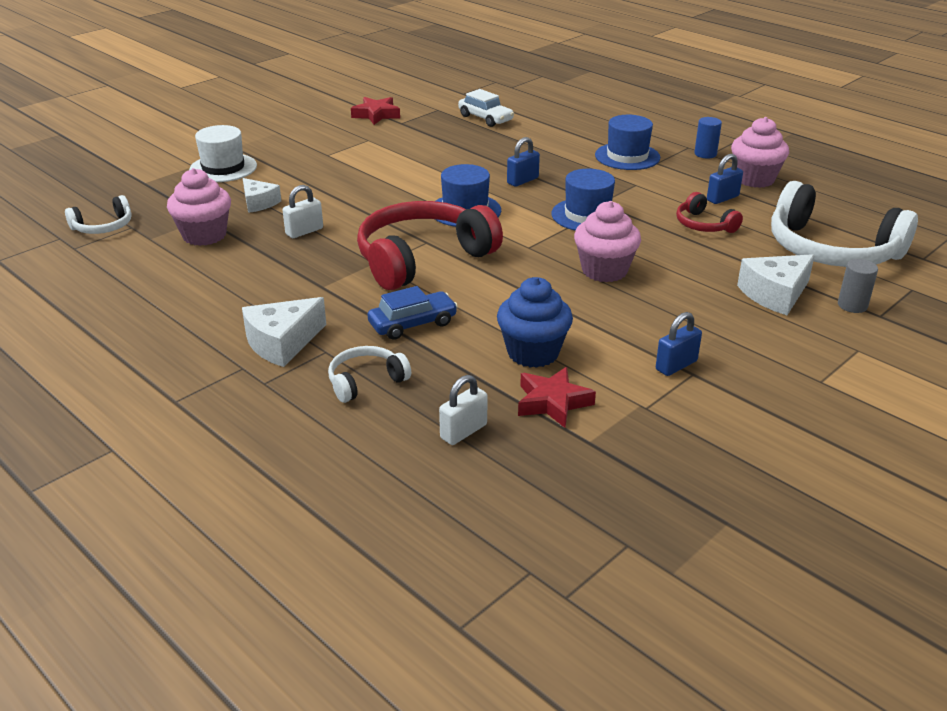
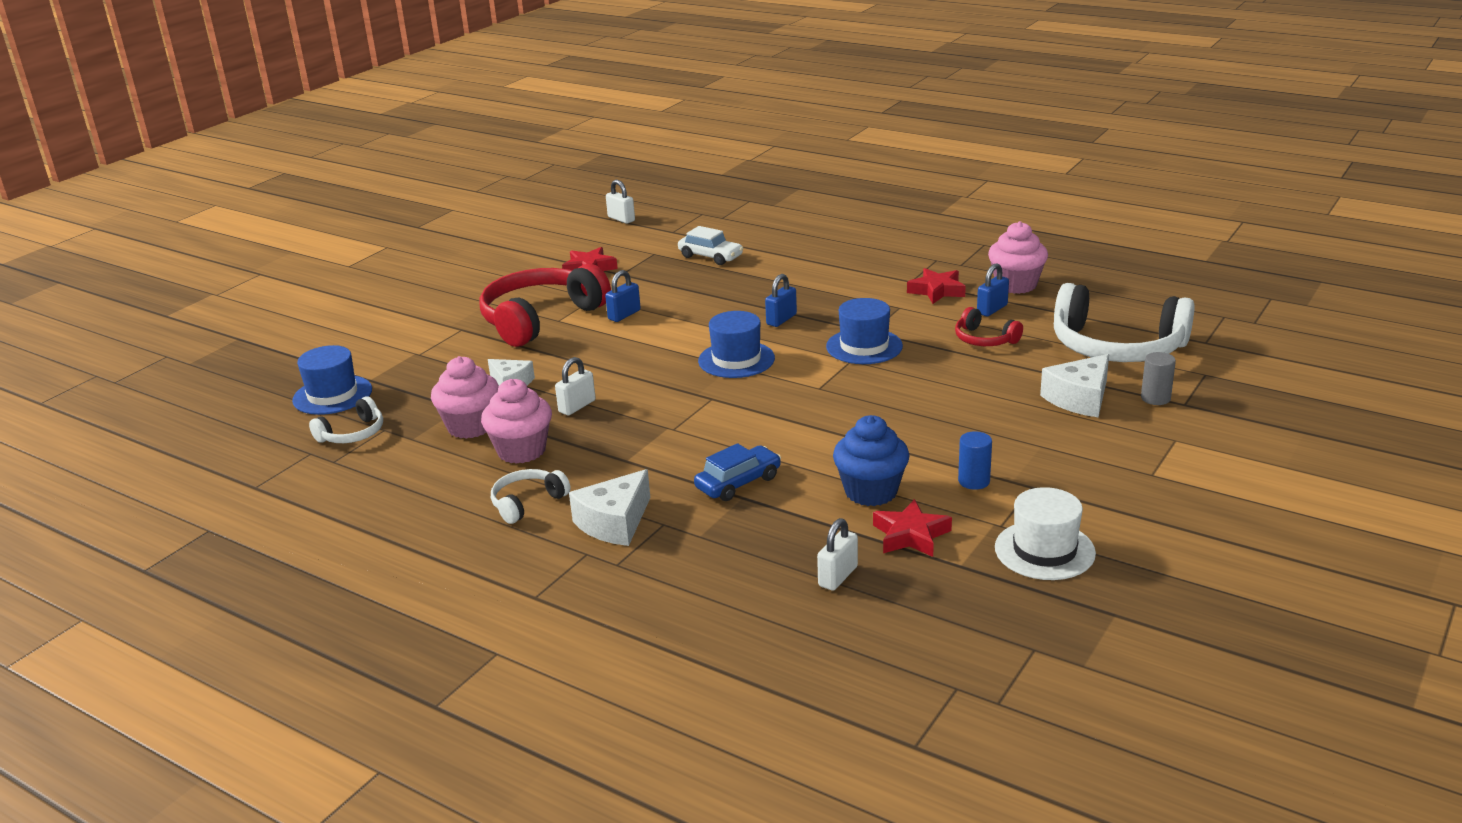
camera: 10 degrees left, 5 degrees down
(223, 168) = (450, 351): white hat -> white hat (1044, 550)
(366, 381) = (719, 546): white headphones -> white headphones (527, 503)
(422, 258) = (716, 416): red headphones -> red headphones (540, 319)
(424, 77) = (621, 219): none -> white padlock
(604, 271) = (905, 400): pink cupcake -> pink cupcake (521, 451)
(627, 156) = (878, 278): blue hat -> blue hat (332, 395)
(676, 365) = (1013, 481): blue padlock -> blue padlock (624, 315)
(677, 174) = (937, 291): none -> red star
(705, 154) = (956, 265): blue cylinder -> blue cylinder (974, 481)

